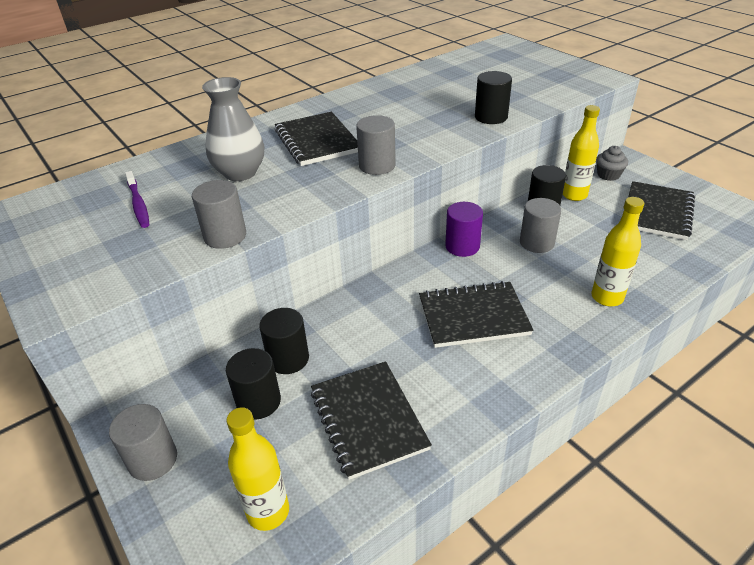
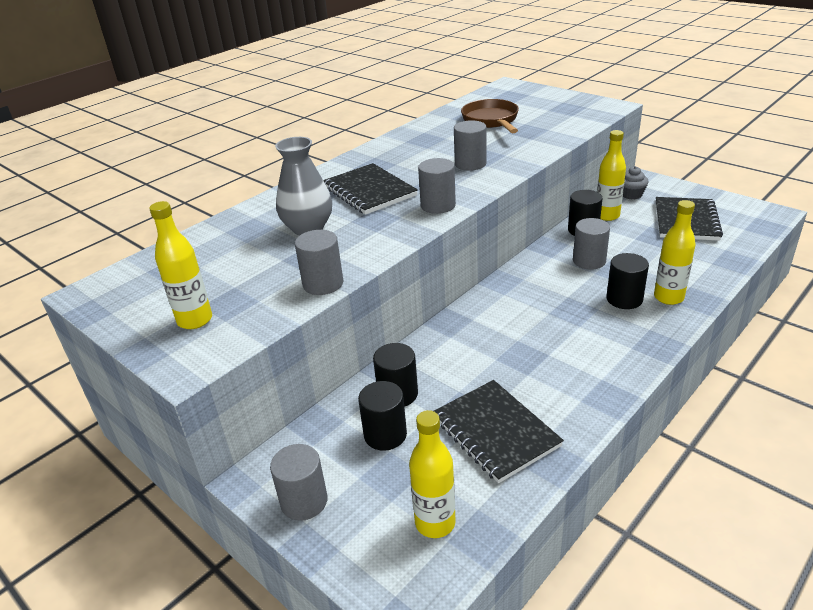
camera: 10 degrees left, 5 degrees down
(88, 257) = (195, 320): none -> yellow bottle
(138, 204) = (220, 268): purple toothbrush -> none
(430, 124) = (470, 164): none -> grey cylinder
(462, 246) = (522, 273): purple cylinder -> none
(472, 79) = (491, 120): none -> brown pan
(473, 316) = (556, 331): black notebook -> none
(491, 117) = (524, 151): black cylinder -> black cylinder (624, 299)

